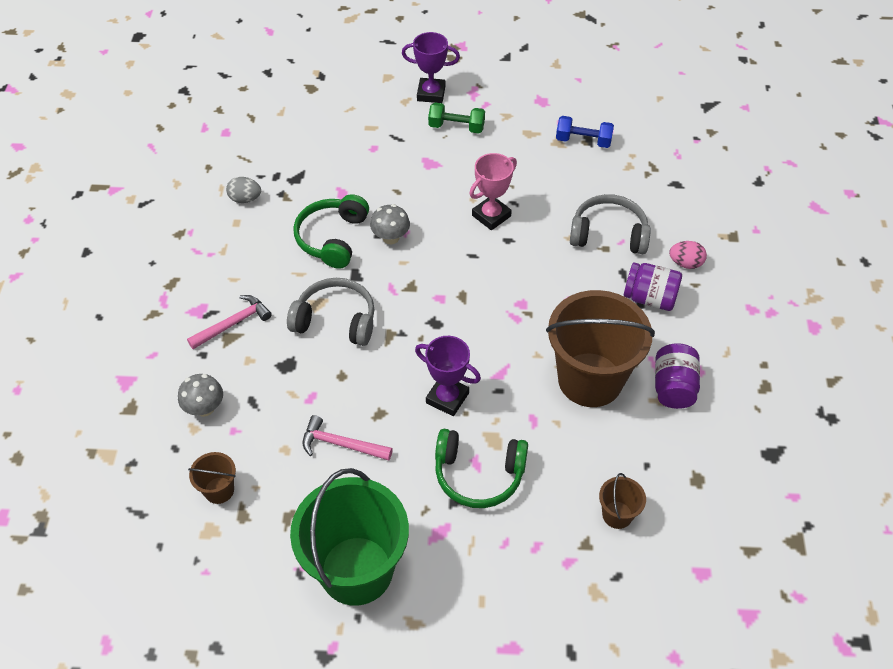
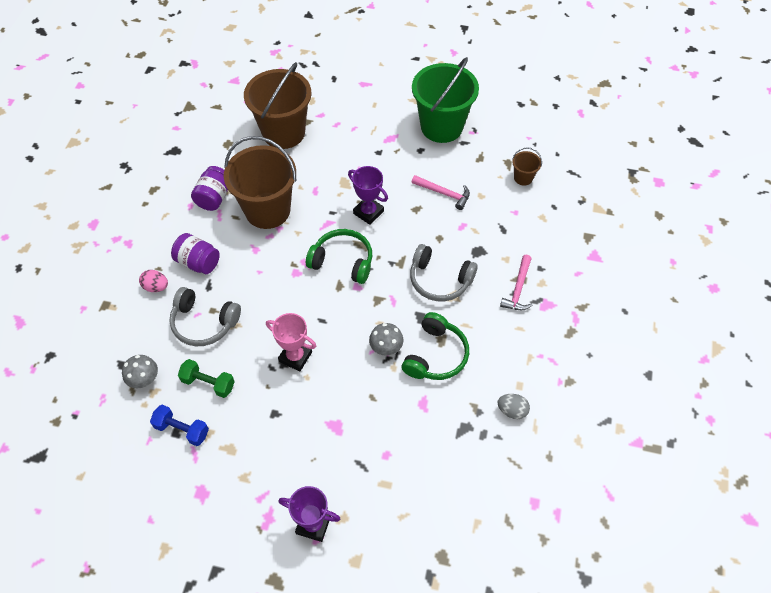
camera: 170 degrees left, 5 degrees up
(205, 408) = (536, 229): grey mushroom -> grey mushroom (144, 379)
(234, 323) = (518, 289): pink hammer -> pink hammer turned 45 degrees counterclockwise
(456, 127) = (299, 469): green dumbbell -> green dumbbell (208, 383)
(478, 474) = (359, 164): green headphones -> green headphones (342, 261)
(491, 216) = (295, 357): pink trophy -> pink trophy turned 60 degrees clockwise
(617, 515) = (283, 133): brown bucket -> brown bucket, size x2.34

